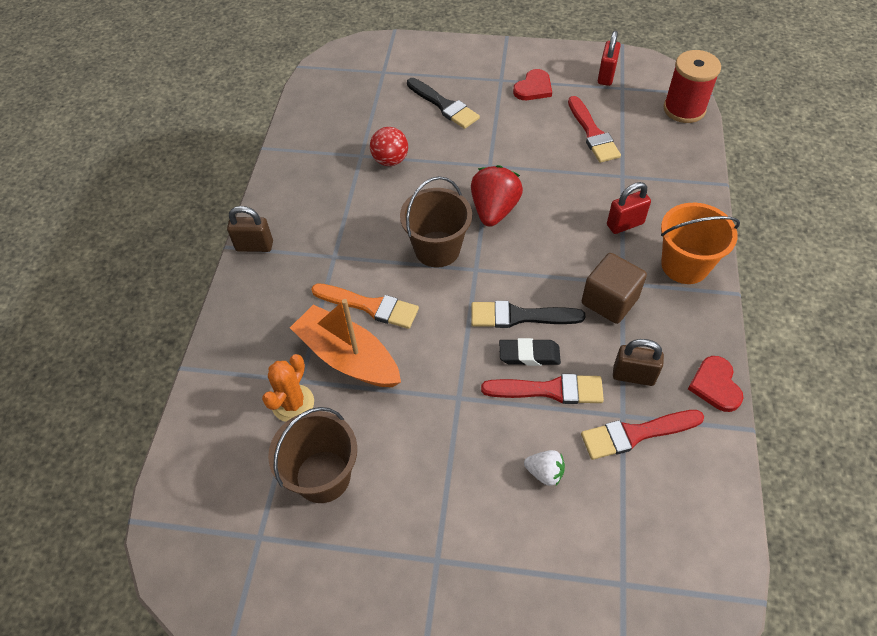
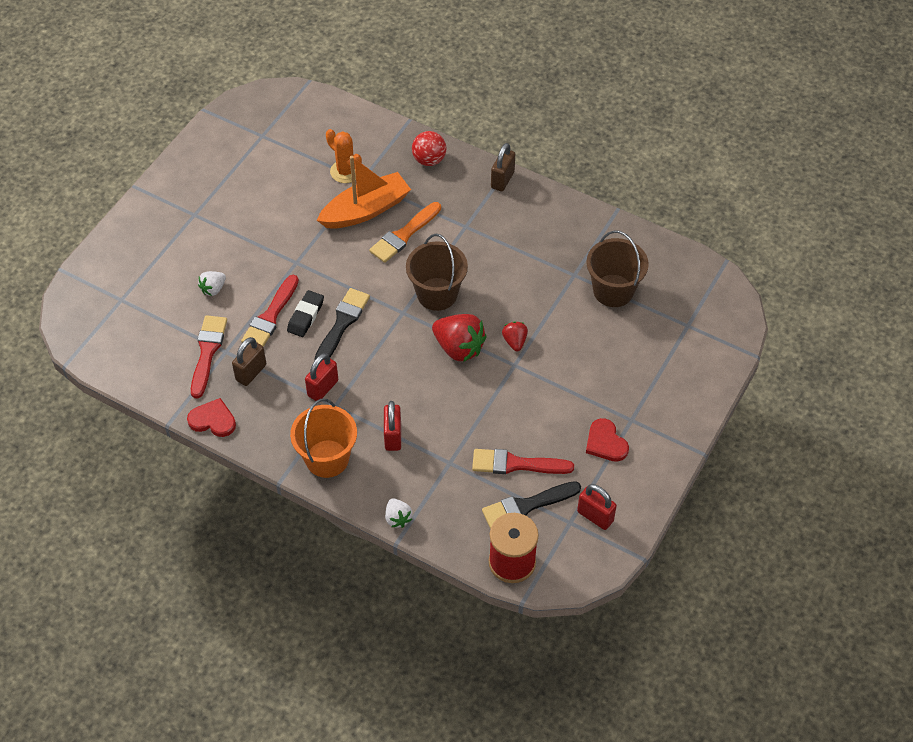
camera: 110 degrees right, 0 degrees up
(323, 476) = (282, 174): brown bucket -> brown bucket (613, 291)
(390, 160) = (557, 293): red ball -> red ball (429, 160)
(444, 105) = (613, 358): black brush -> black brush (526, 506)
(463, 173) = (515, 341): none -> red strawberry
(609, 301) = (323, 388): brown cube -> red padlock
(703, 191) = (397, 518): none -> white strawberry

